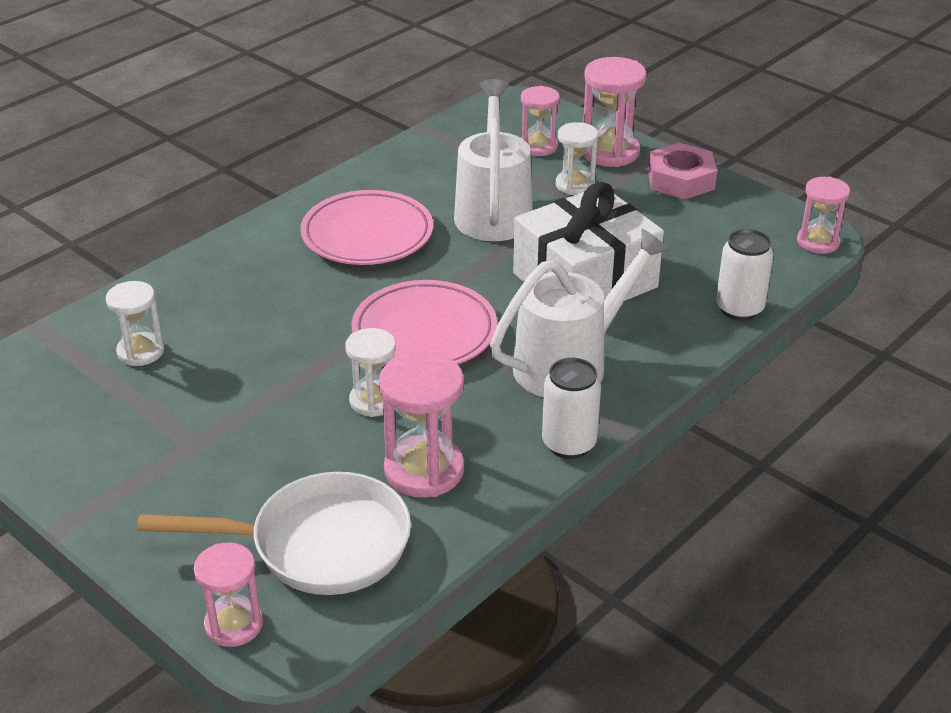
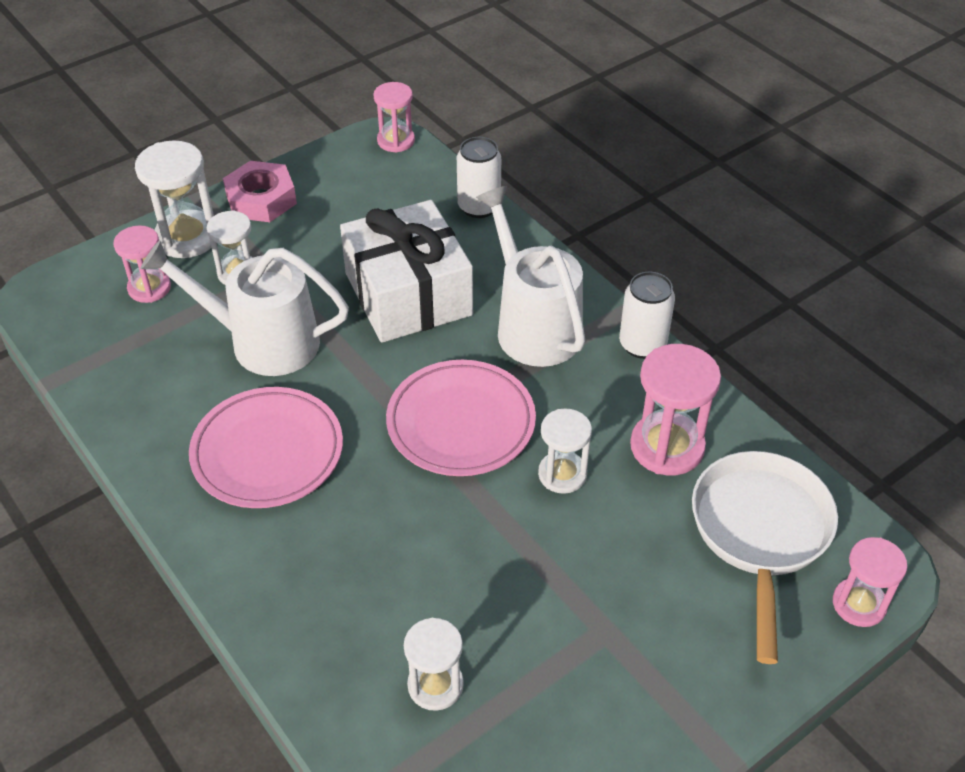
camera: 80 degrees left, 10 degrees up
(610, 152) = (187, 237): pink hourglass -> white hourglass

